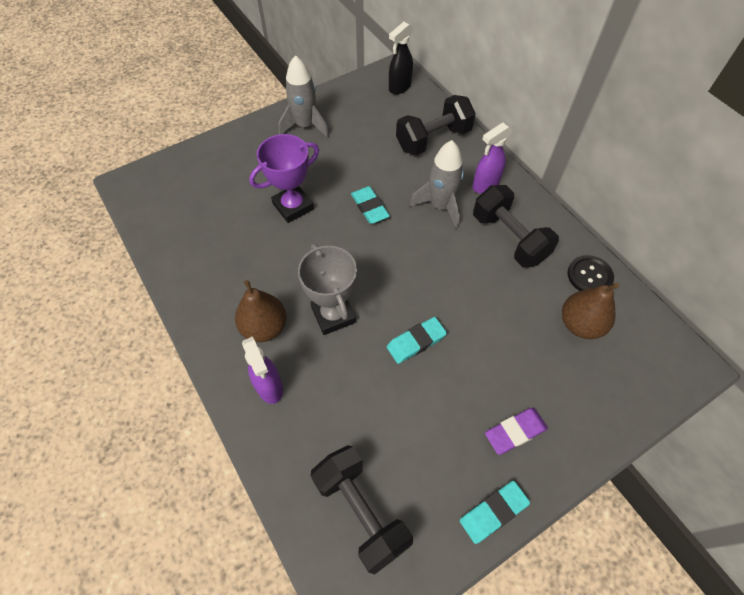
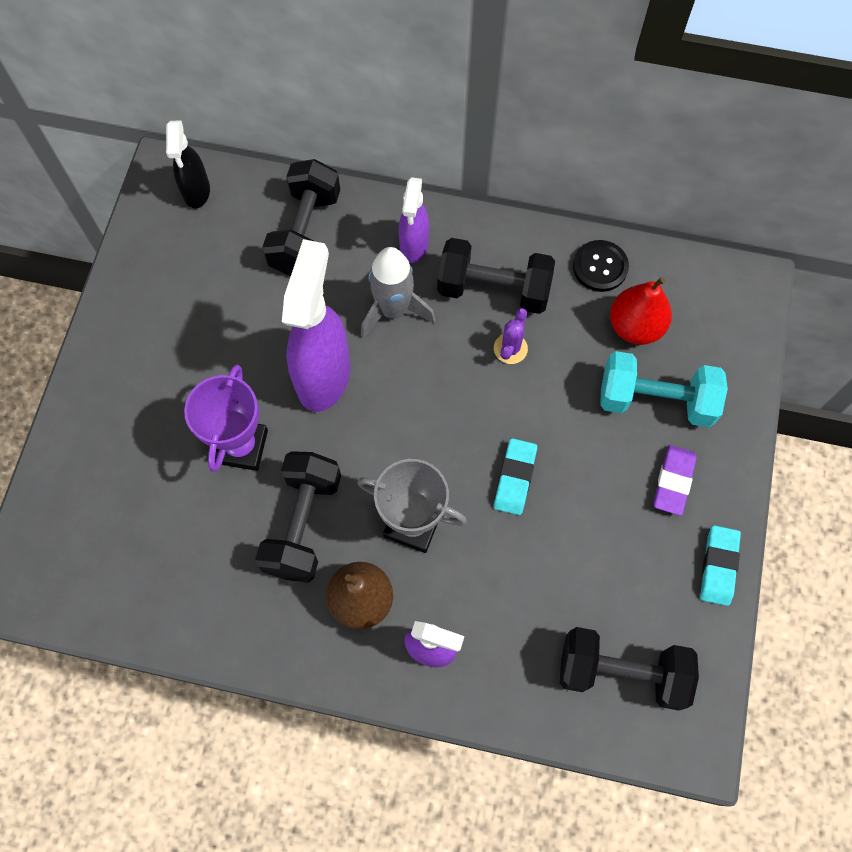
camera: 45 degrees left, 10 degrees up
(280, 265) = (303, 524): none -> black dumbbell
(305, 126) = (141, 335): grey rocket -> none
(369, 207) = (324, 375): turquoise eraser -> purple spray bottle
(486, 274) = (510, 348): none -> purple cactus
(551, 375) = (655, 400): none -> turquoise dumbbell
(580, 324) = (635, 326): brown pear -> red pear

